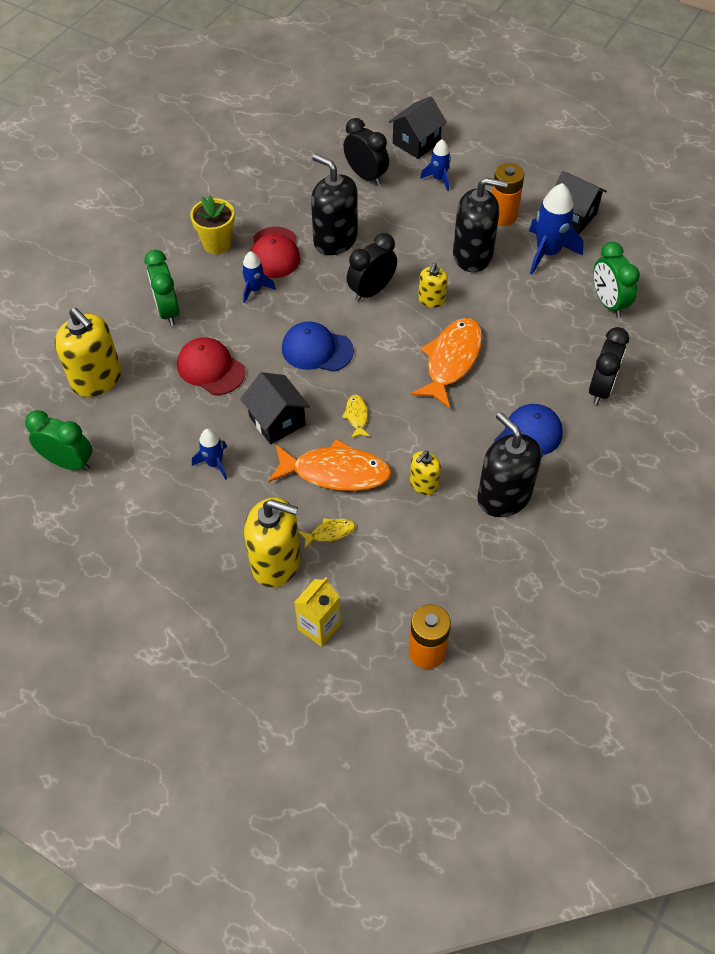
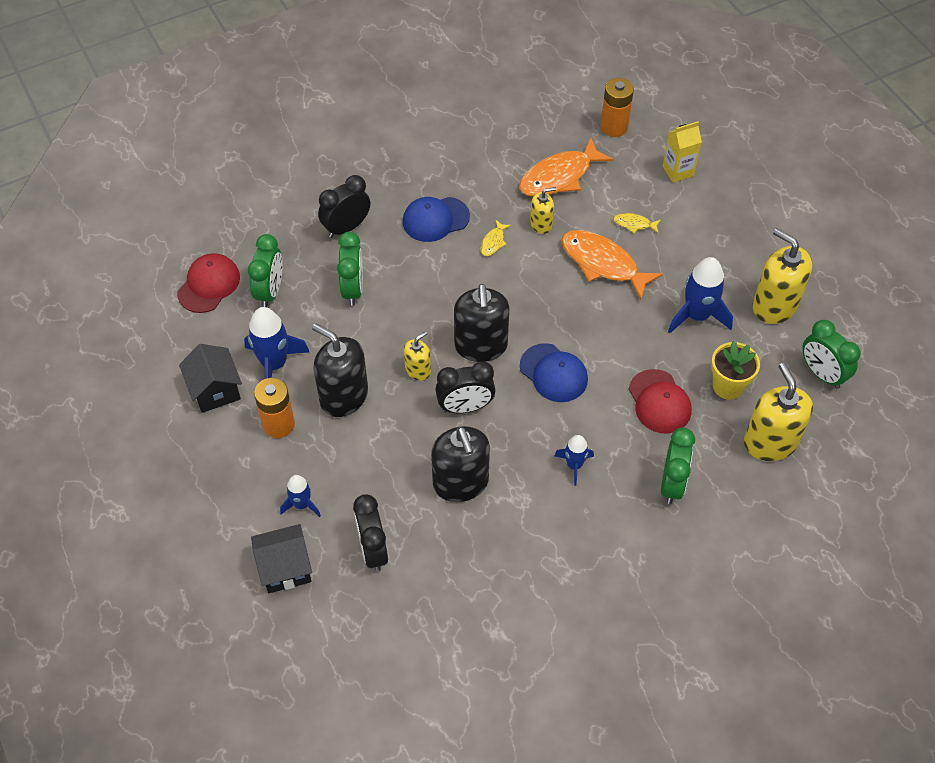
camera: 150 degrees left, 0 degrees up
(214, 463) = (697, 315): blue rocket -> blue rocket, size x1.73
(217, 244) = (583, 541): yellow flower pot -> yellow flower pot (728, 386)
(274, 253) = (531, 499): red cap -> red cap (209, 285)
(276, 562) = (686, 223): yellow soap dispenser -> yellow soap dispenser (774, 306)
(277, 421) = (626, 326): black house -> none
(356, 416) = (557, 298): yellow fish -> yellow fish (493, 242)
(451, 361) = (445, 306): orange fish -> orange fish (559, 176)
(504, 496) = (488, 189): black soap dispenser -> black soap dispenser (481, 346)
(542, 337) = (353, 289): none -> green clock

